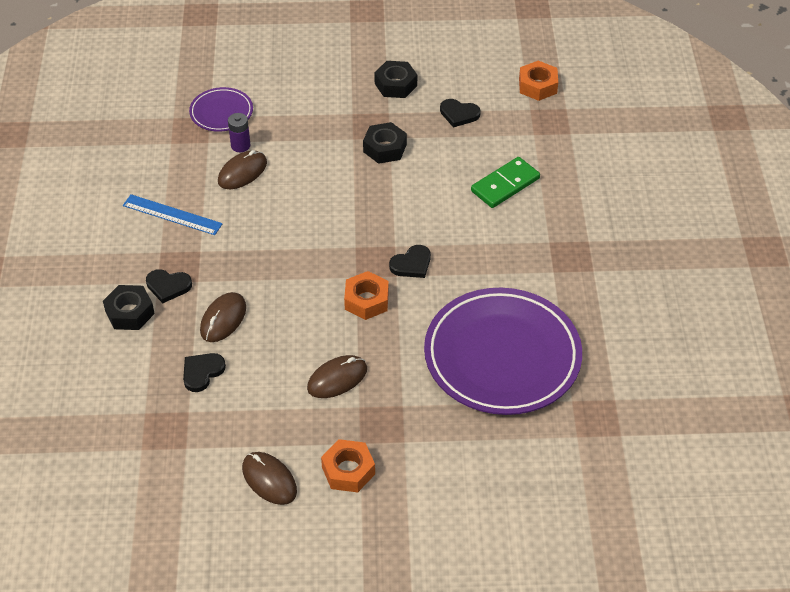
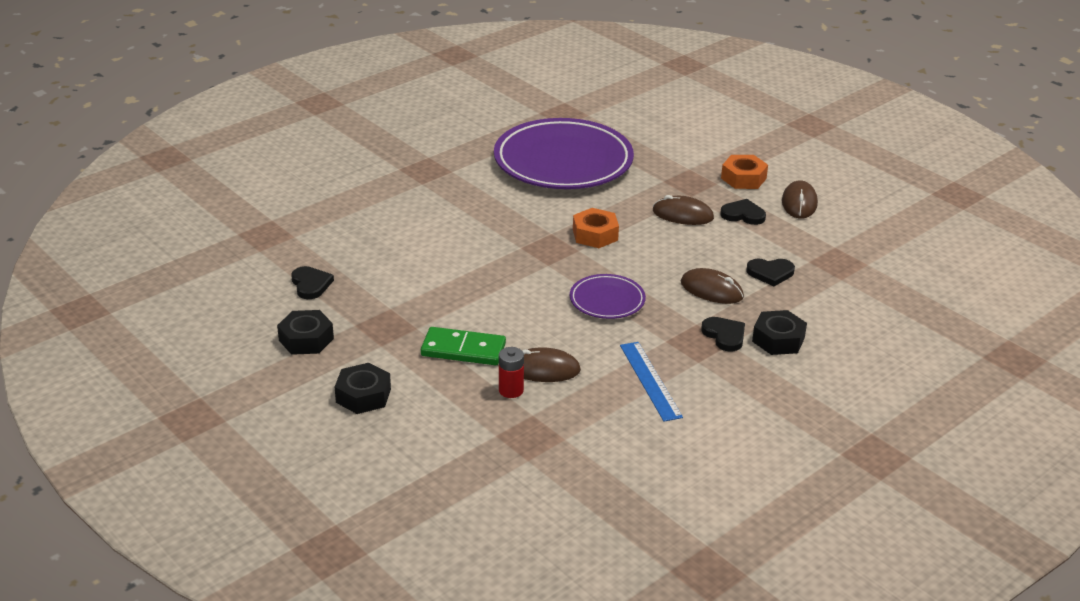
camera: 130 degrees left, 15 degrees down
(221, 112) = (480, 430): purple plate -> purple plate (607, 300)
(223, 319) = (711, 290): brown mouse -> brown mouse turned 45 degrees clockwise
(240, 145) = (511, 390): purple battery -> red battery
(385, 148) = (408, 304): black nut -> black nut (363, 395)
(411, 264) = (529, 231): black heart -> black heart (743, 215)
(505, 185) = (379, 225): green domino -> green domino (463, 350)
(537, 86) = (218, 259): orange nut -> none

